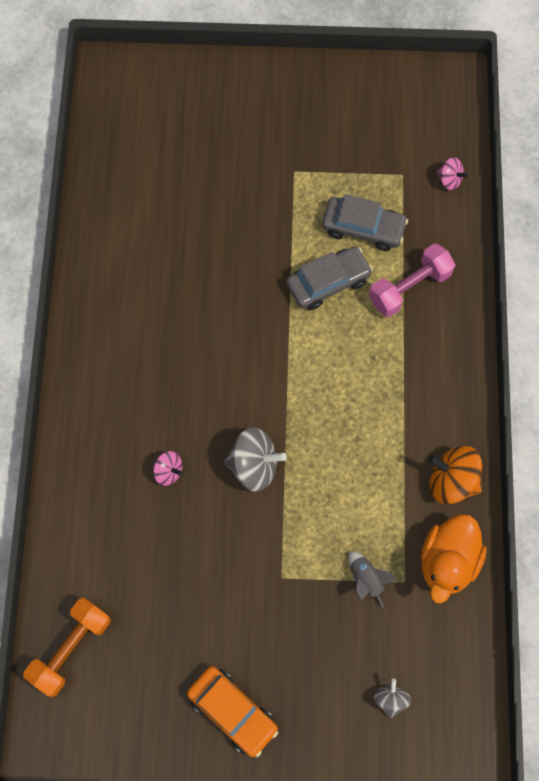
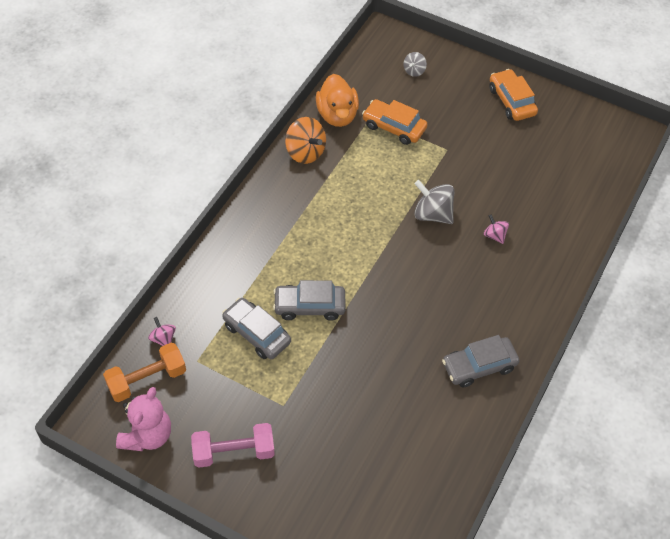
camera: 155 degrees left, 15 degrees down
(71, 649) = (601, 168): orange dumbbell -> orange dumbbell (147, 379)
(121, 299) = (479, 366): none -> grey car
(366, 579) = (394, 127): grey rocket -> orange car
(398, 89) = (147, 435): none -> pink teddy bear
(409, 287) = (251, 276): pink dumbbell -> pink dumbbell (234, 452)
(447, 562) = (337, 115): orange duck -> orange duck turned 120 degrees clockwise

